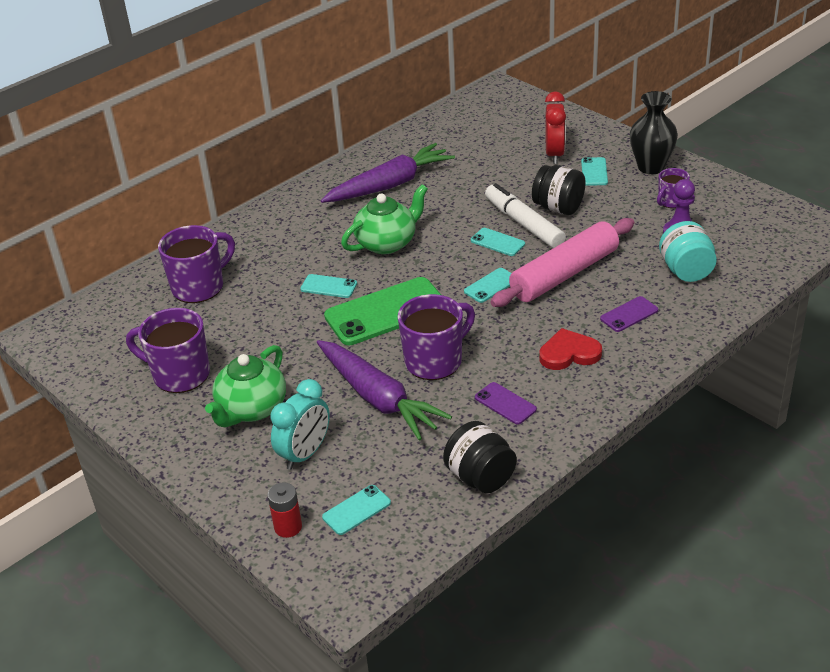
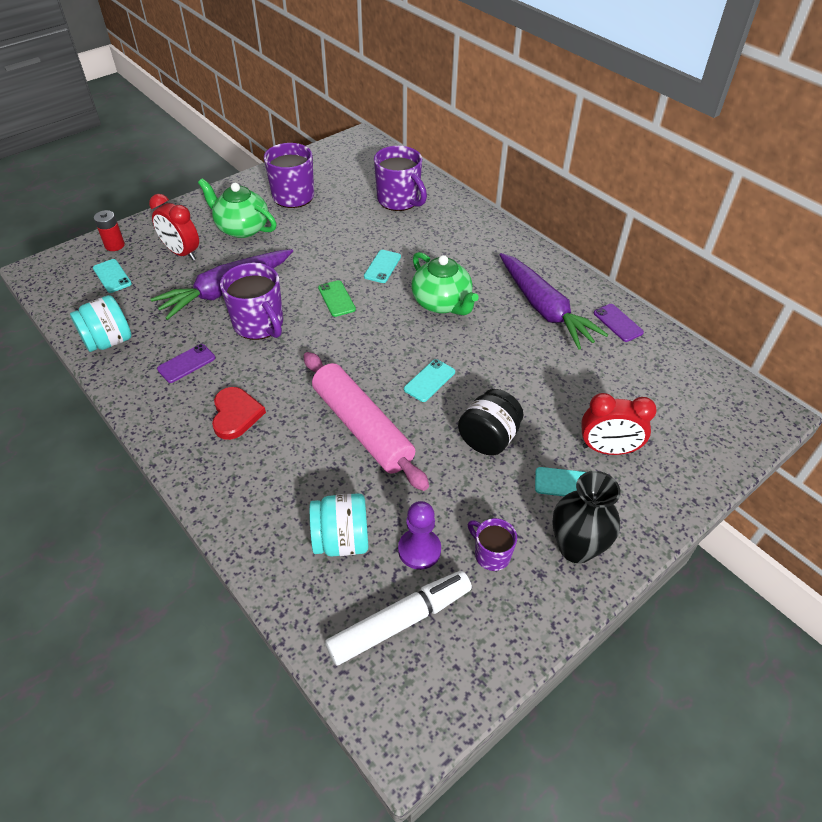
camera: 90 degrees right, 10 degrees up
(305, 454) = (182, 253): turquoise clock -> red clock
(386, 312) = (336, 299): green phone -> green phone, size x0.47
(480, 477) = (108, 341): black jar -> turquoise jar
(491, 285) = (357, 369): turquoise phone -> none
(524, 224) = (460, 405): white marker -> white marker (400, 621)
(629, 314) = (279, 471): purple phone -> purple phone (618, 323)

